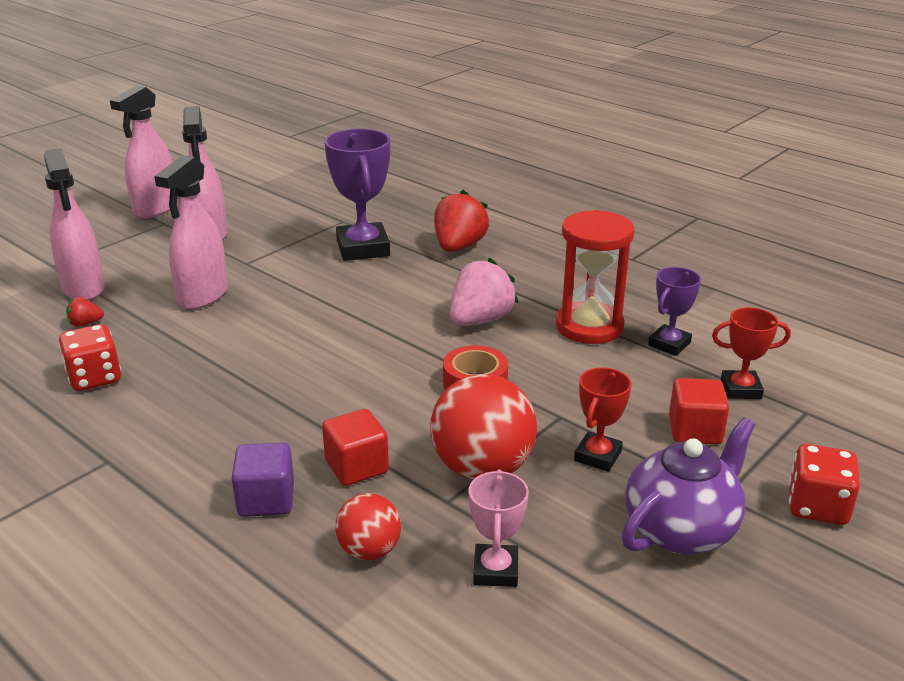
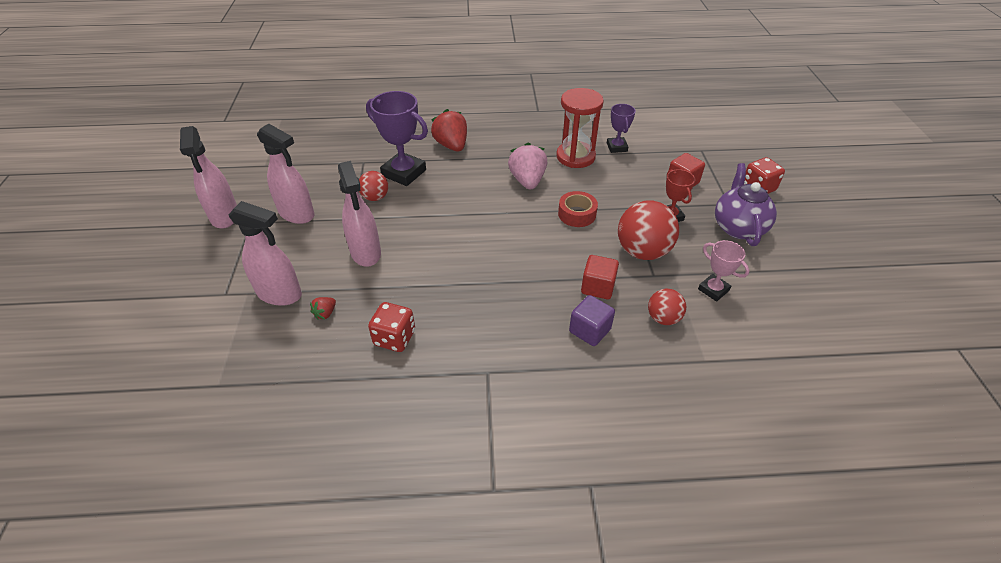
camera: 45 degrees left, 15 degrees up
(297, 256) = (375, 197): none -> red ball
(741, 389) = (669, 153): red trophy -> none

